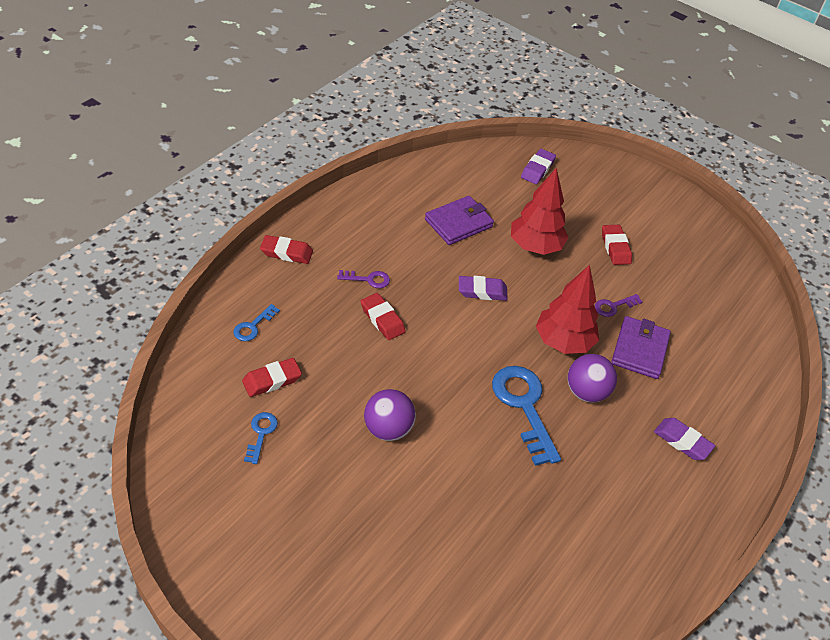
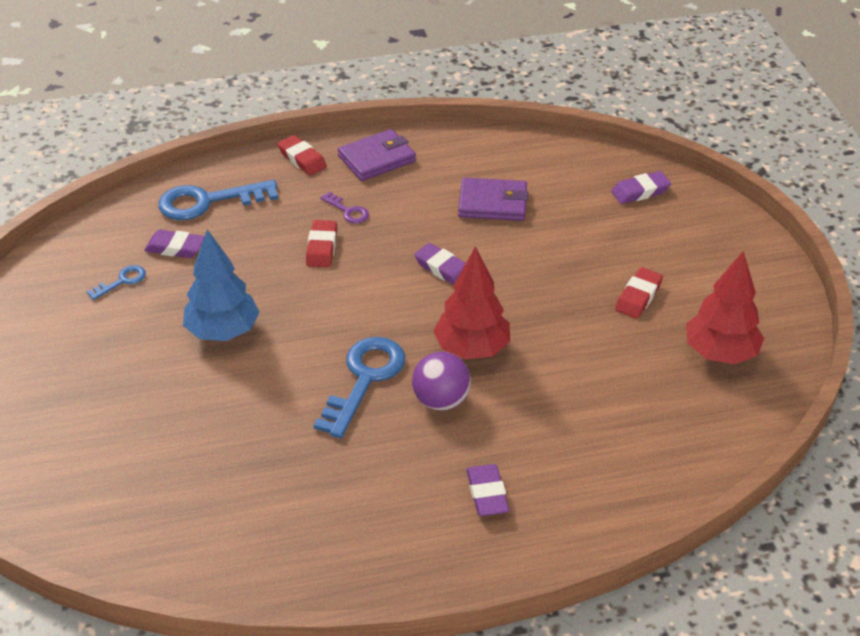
camera: 45 degrees right, 5 degrees down
(253, 326) = (208, 202): blue key -> blue key, size x2.05
(272, 380) = (175, 248): red eraser -> purple eraser
(388, 429) = (223, 331): purple ball -> blue tree
(535, 246) = (548, 257): red tree -> red tree (720, 353)
(614, 306) = (566, 346): purple key -> none
(639, 350) = (545, 395): purple wallet -> purple wallet (377, 159)

